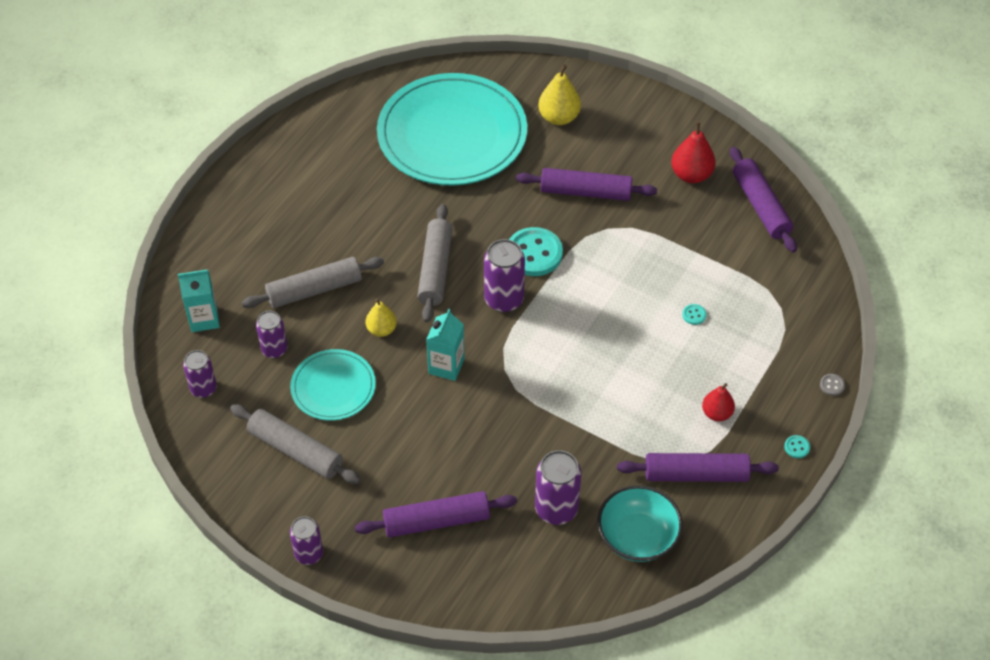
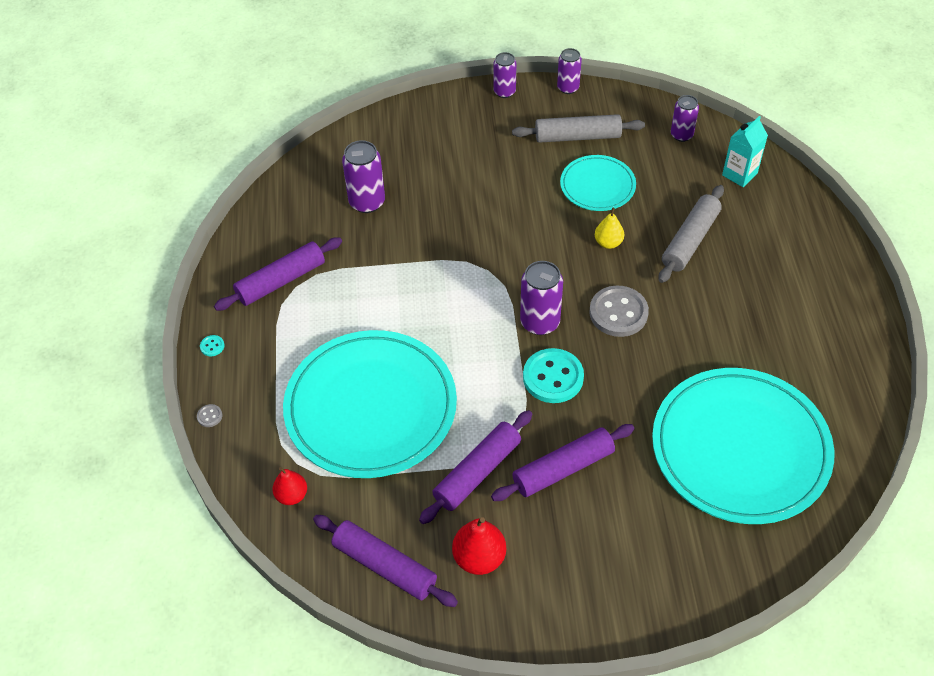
camera: 145 degrees right, 0 degrees up
(274, 349) = (667, 184): purple can -> purple can (568, 88)
(435, 269) = (618, 313): grey rolling pin -> grey button
(436, 520) = (442, 151): purple rolling pin -> purple rolling pin (477, 472)
(446, 366) = (533, 246): turquoise carton -> none
(559, 117) = (664, 539): yellow pear -> none
(637, 537) = (295, 217): turquoise bowl -> none
(694, 315) = (371, 407): turquoise button -> turquoise plate
(716, 413) = (294, 335): red pear -> red pear (292, 495)

